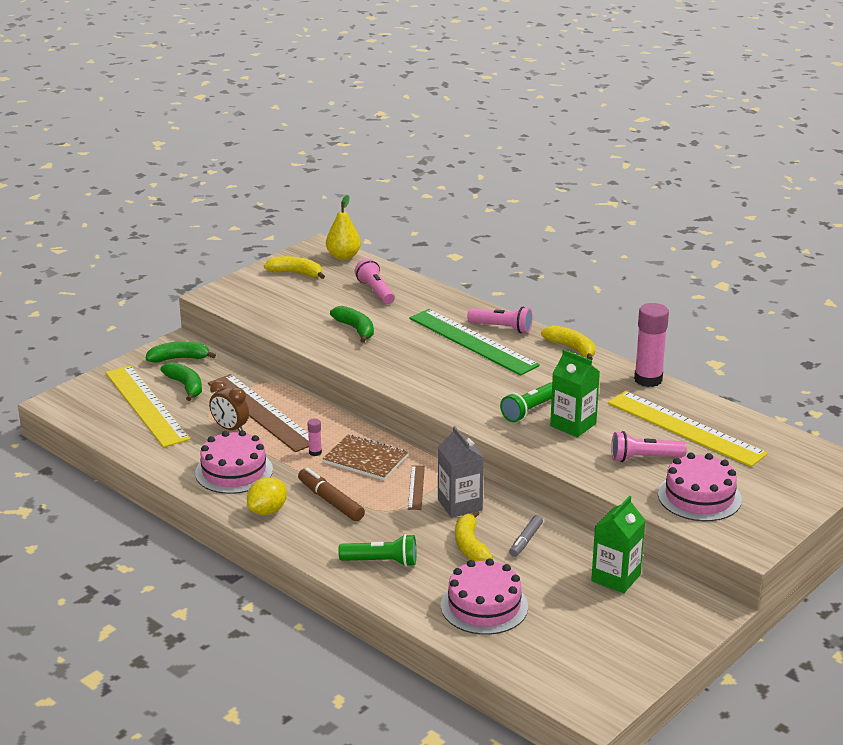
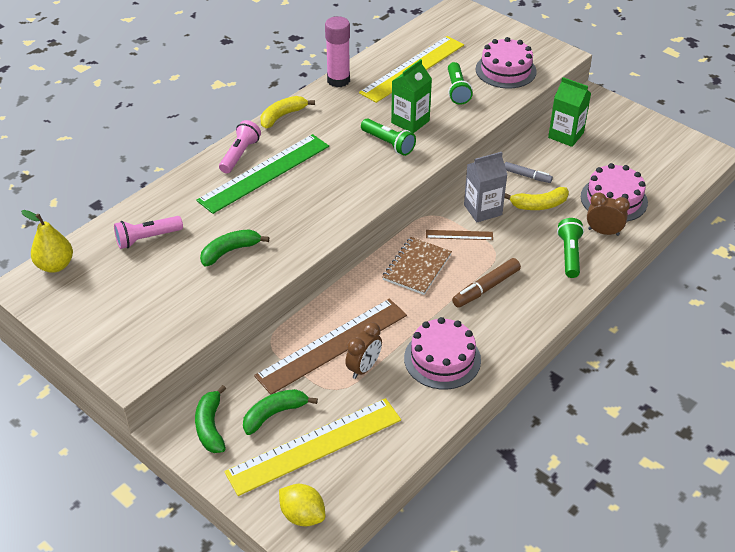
camera: 90 degrees left, 15 degrees up
(267, 511) = (506, 330): yellow lemon -> yellow lemon (302, 515)
(296, 273) = (88, 303): yellow banana -> none
(315, 452) = (406, 301): pink glue stick -> none
(421, 591) = (603, 232): none -> brown clock
(644, 458) = (457, 90): pink flashlight -> green flashlight

